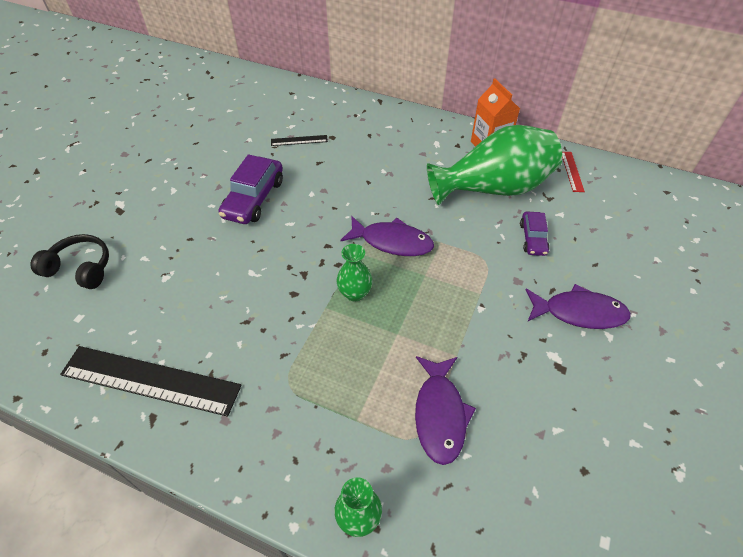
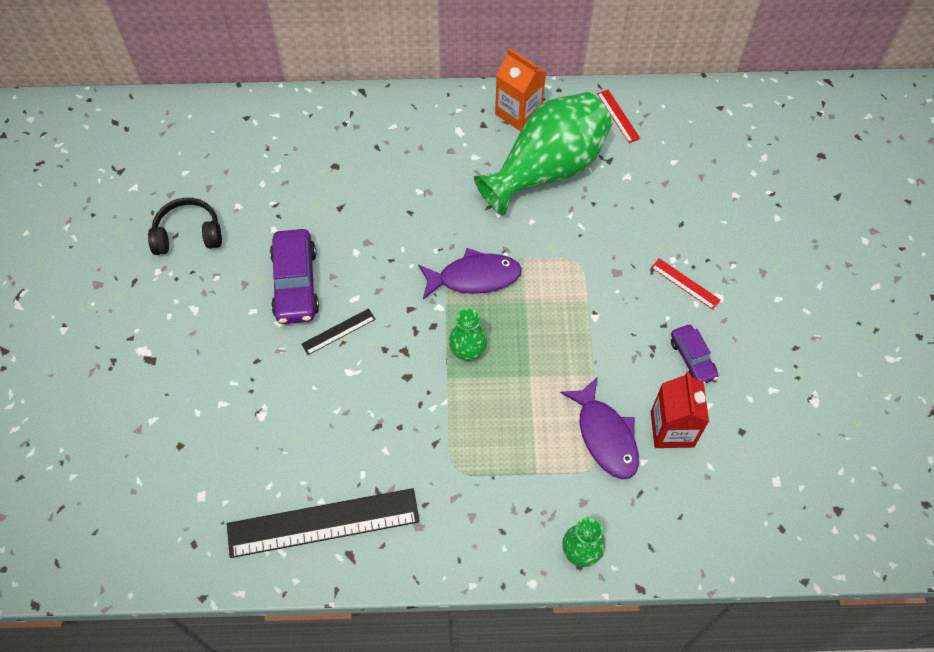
camera: 25 degrees left, 10 degrees up
(80, 268) = (160, 444): black headphones -> black headphones (188, 234)
(299, 140) = (299, 185): black ruler -> black ruler (338, 331)
(510, 436) = (672, 429): none -> red carton
(533, 238) = (611, 217): purple car -> purple car (692, 358)
(579, 312) = (685, 283): purple fish -> red ruler

